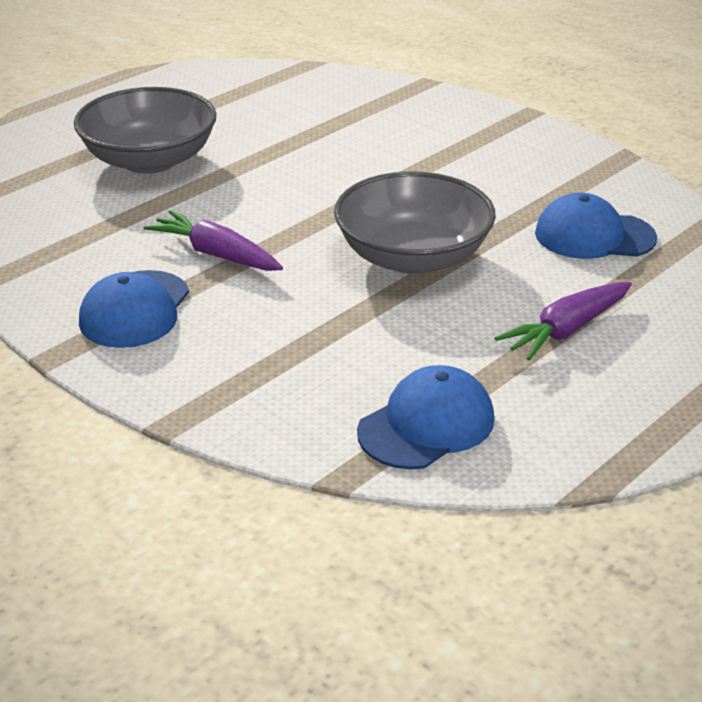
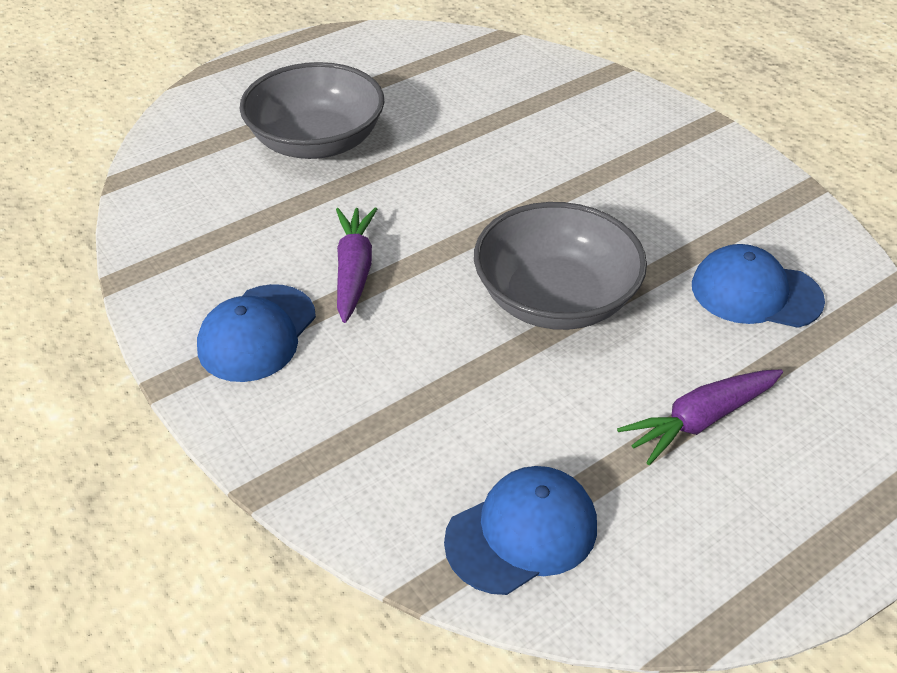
camera: 10 degrees right, 10 degrees up
(216, 254) = (354, 270): purple carrot -> purple carrot turned 45 degrees clockwise

